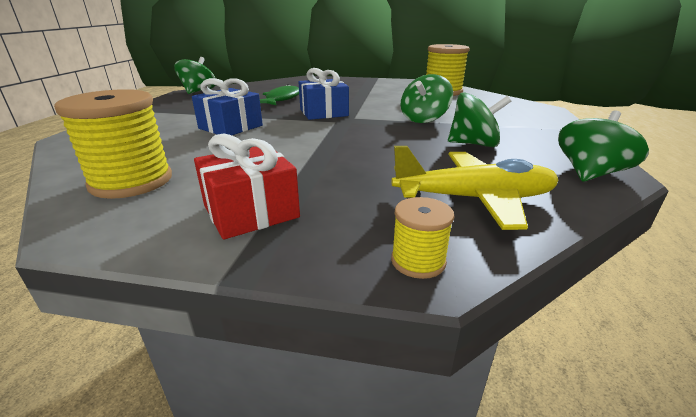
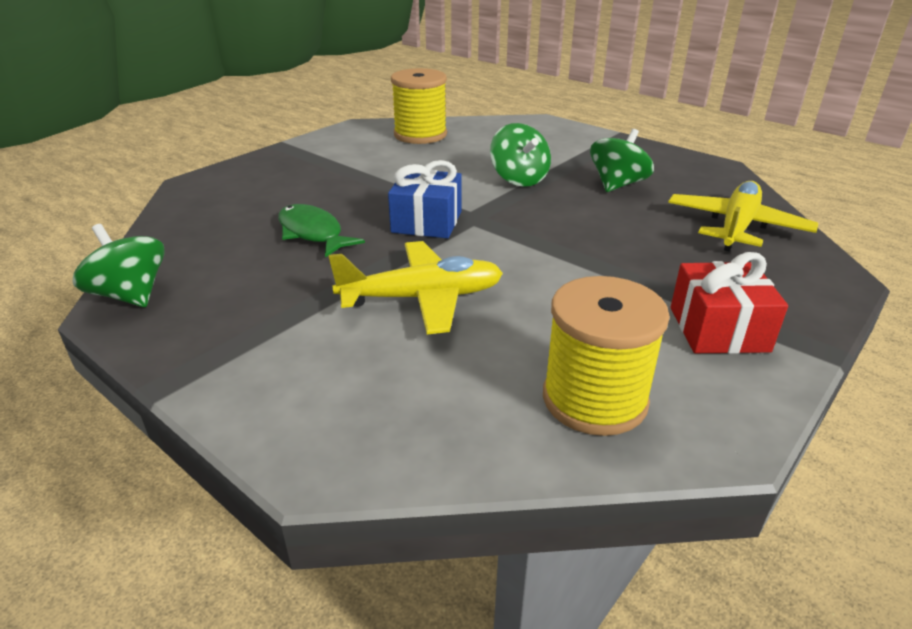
camera: 60 degrees left, 5 degrees up
(230, 127) = (422, 298): blue gift -> yellow plane
(418, 261) = (825, 278): yellow spool -> none
(589, 174) = (711, 172): green spinning top -> none

